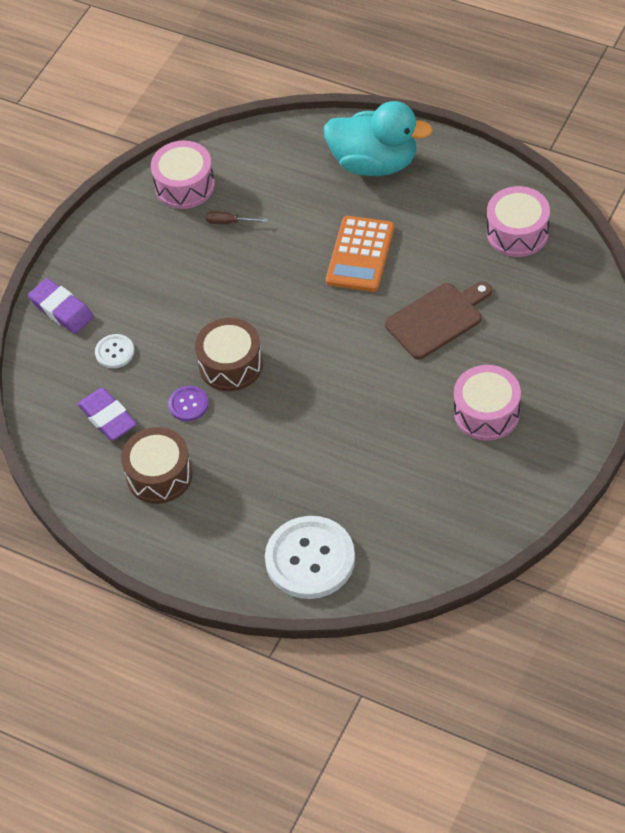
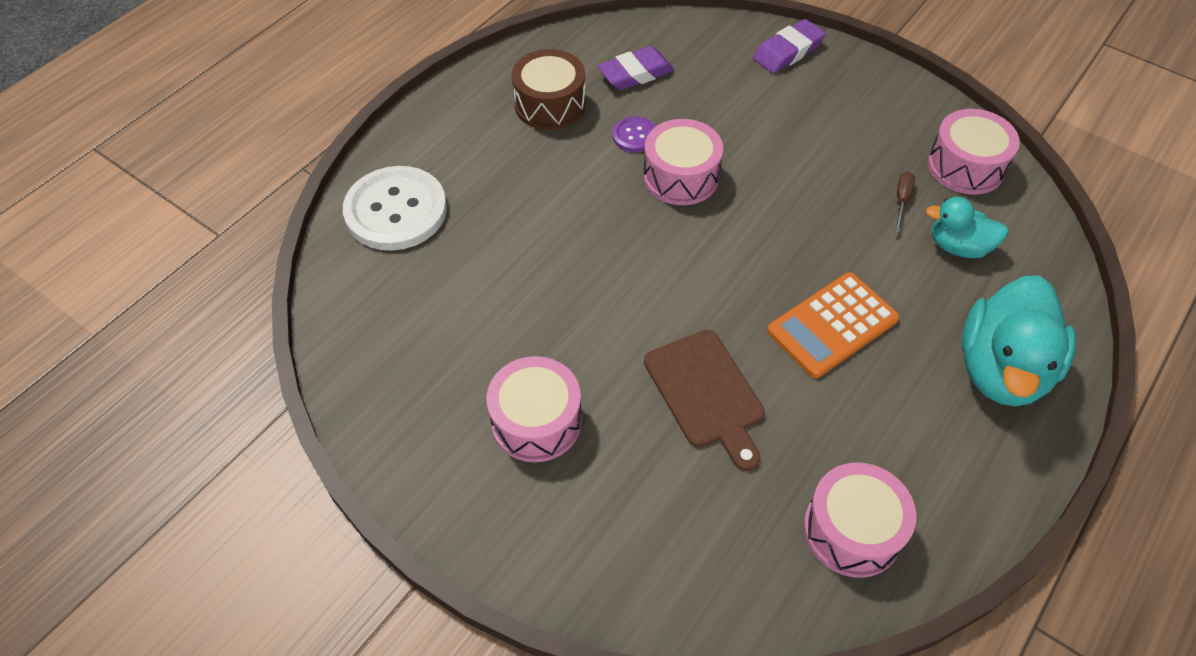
camera: 95 degrees right, 0 degrees up
(114, 352) = (721, 86): white button -> none
(231, 364) = (681, 176): brown drum -> pink drum
(269, 187) = (958, 246): none -> turquoise duck
(360, 254) = (832, 325): orange calculator -> orange calculator turned 60 degrees counterclockwise

